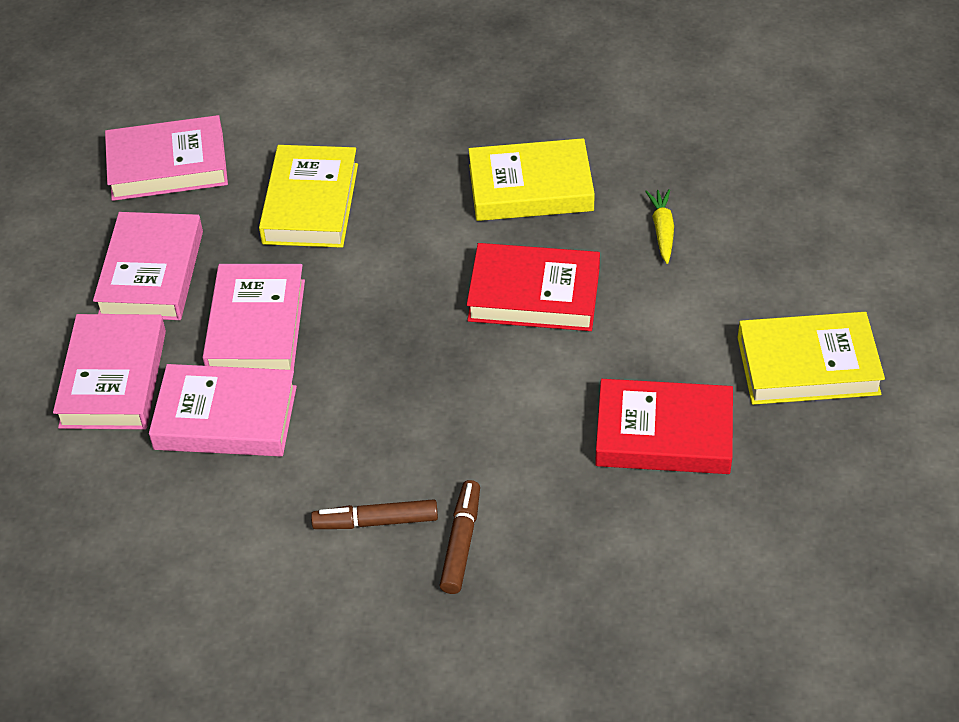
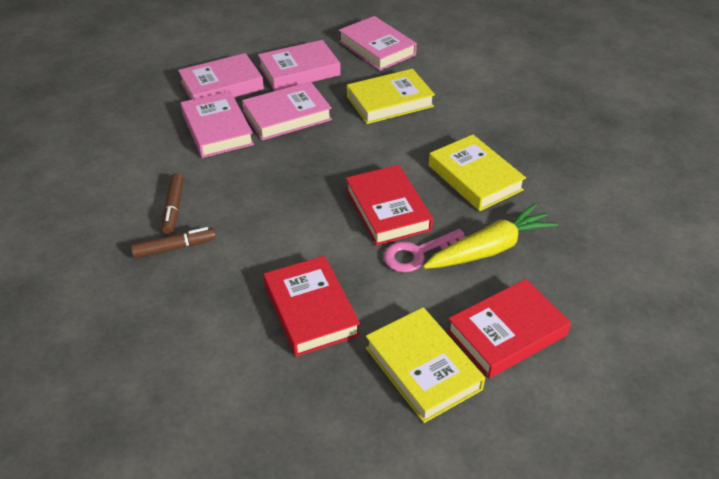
camera: 60 degrees right, 5 degrees down
(376, 521) = (173, 208): brown marker -> brown marker turned 150 degrees counterclockwise
(629, 297) = (418, 253): none -> pink key
(662, 230) = (489, 249): yellow carrot -> yellow carrot, size x1.98
(796, 274) = (506, 333): none -> red book

